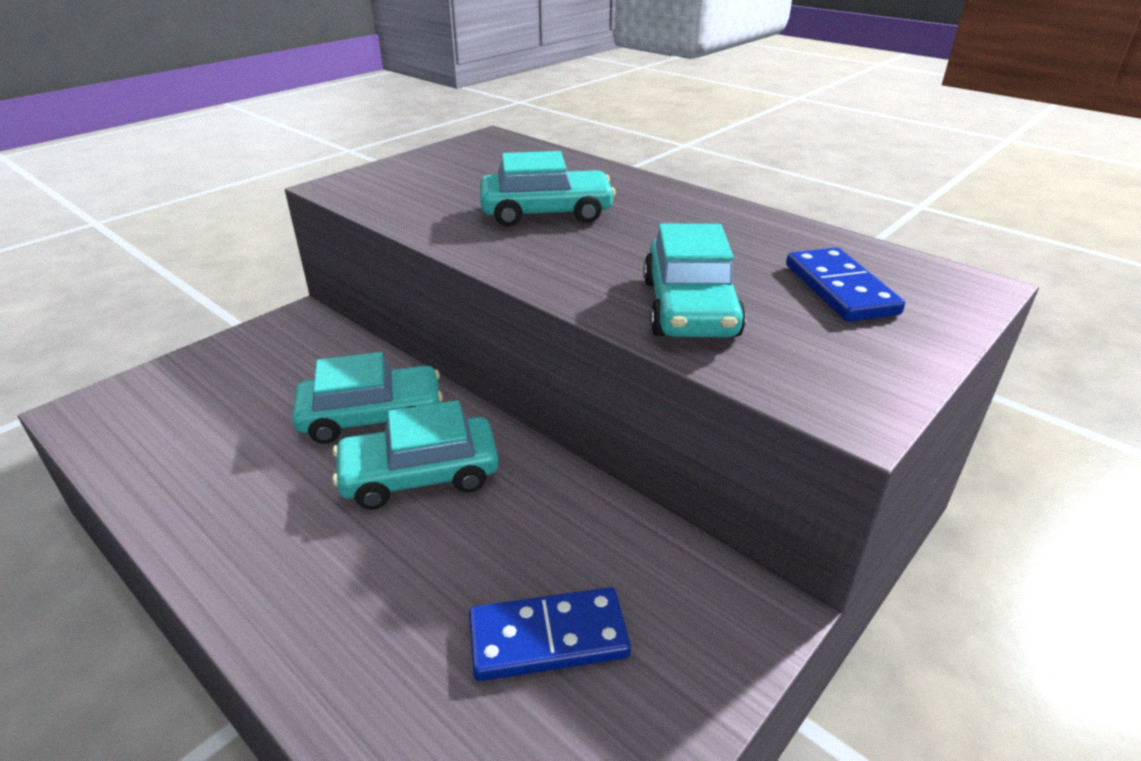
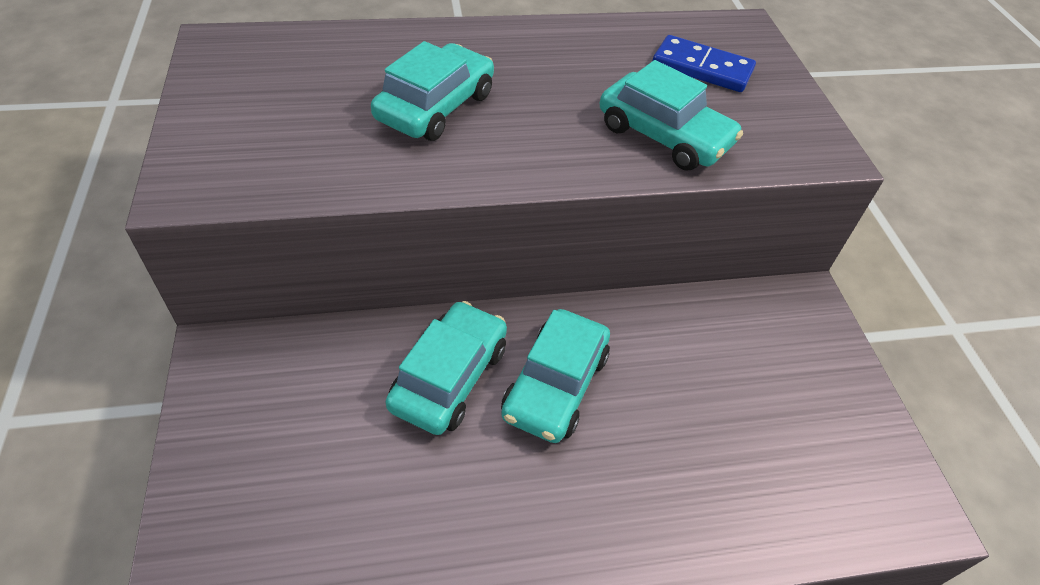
camera: 55 degrees left, 15 degrees up
(548, 638) = (763, 403): blue domino -> none

